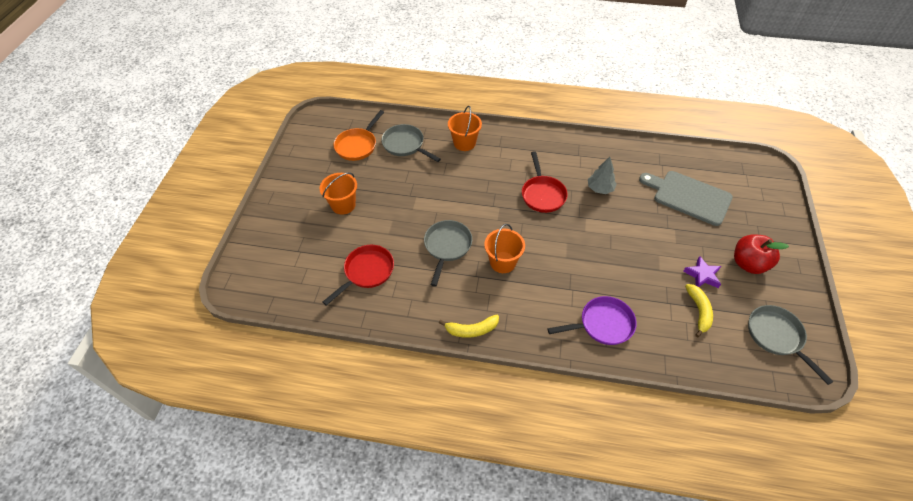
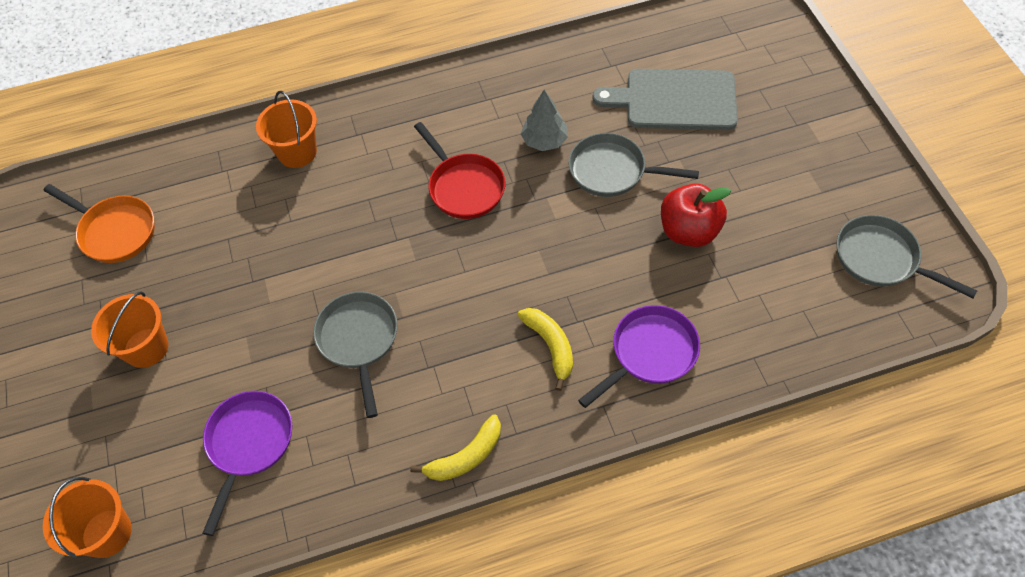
camera: 25 degrees left, 5 degrees up
(357, 145) = (115, 231): orange pan -> orange pan turned 60 degrees counterclockwise
(367, 272) = (249, 444): red pan -> purple pan
(405, 145) = (199, 196): grey pan -> grey pan (612, 171)
(502, 262) = (458, 325): orange bucket -> orange bucket (107, 533)
(698, 311) = (768, 270): yellow banana -> yellow banana (550, 346)
(702, 275) = (748, 214): purple star -> none
(748, 264) = (799, 168): red apple -> red apple (689, 231)

